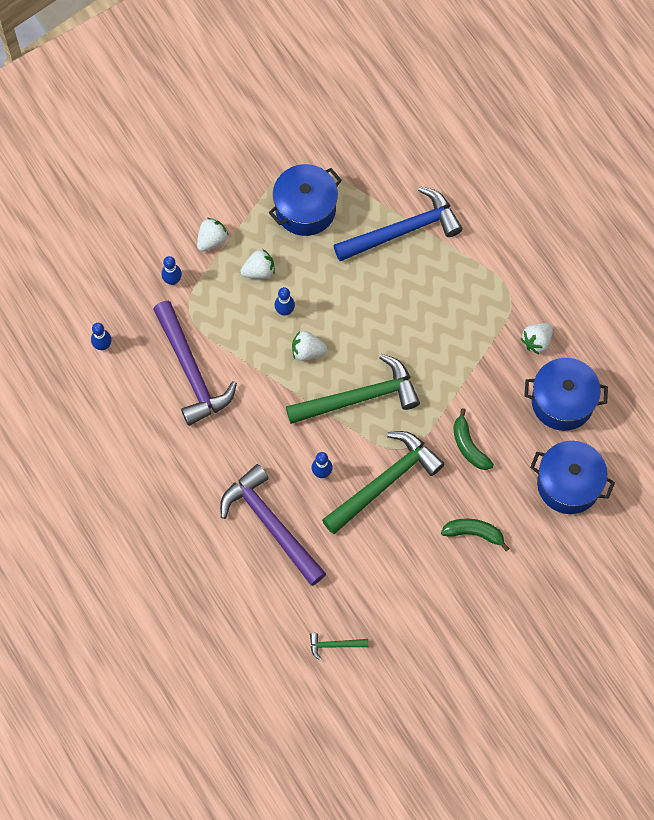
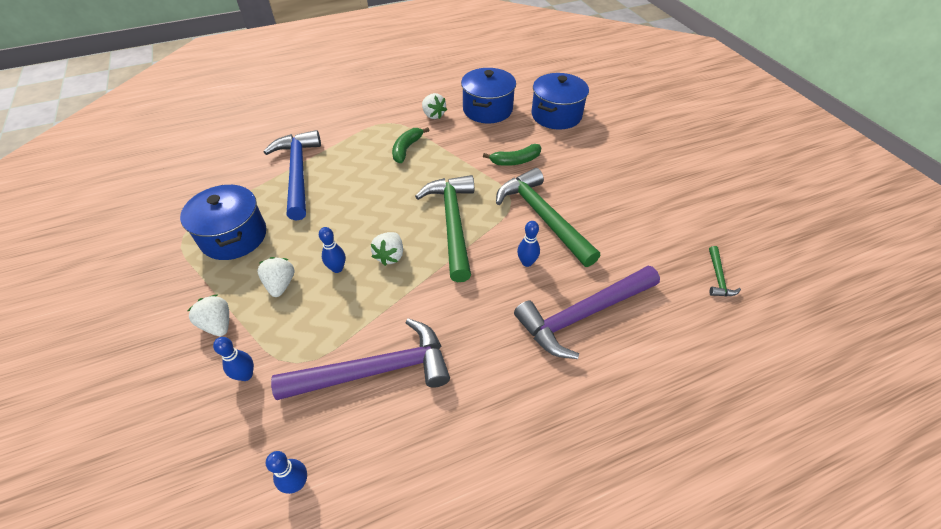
camera: 80 degrees left, 20 degrees down
(474, 533) = (596, 168): green banana -> green banana (407, 149)

